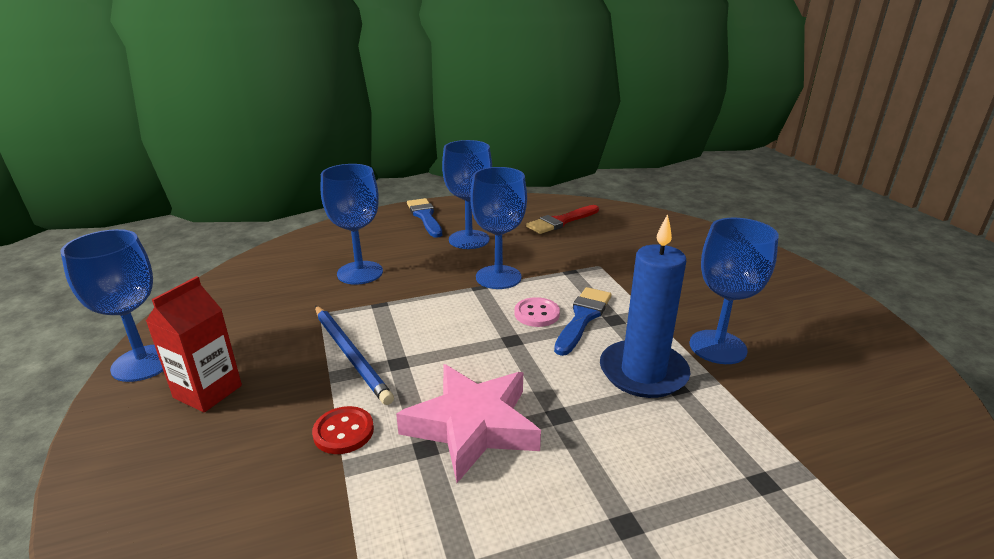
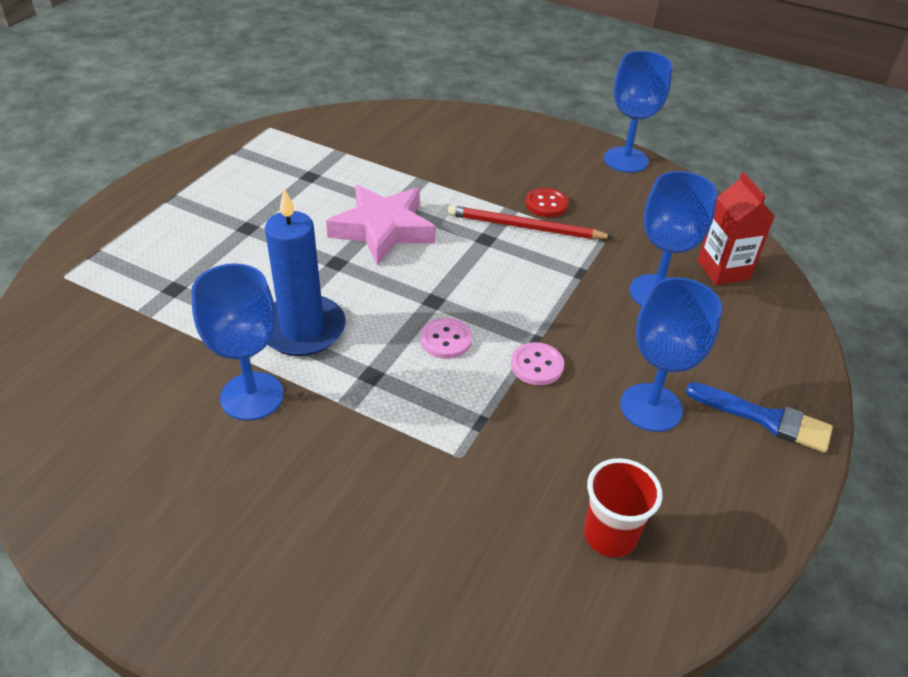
camera: 135 degrees right, 15 degrees up
(208, 391) = (558, 168): red carton -> red carton (723, 270)
(343, 432) = (450, 190): red button -> red button (546, 204)
(351, 355) = (524, 227): blue pencil -> red pencil
(498, 277) = (537, 365): blue goblet -> pink button
(561, 221) = (609, 535): red brush -> red cup
(583, 318) = (401, 360): blue brush -> none

